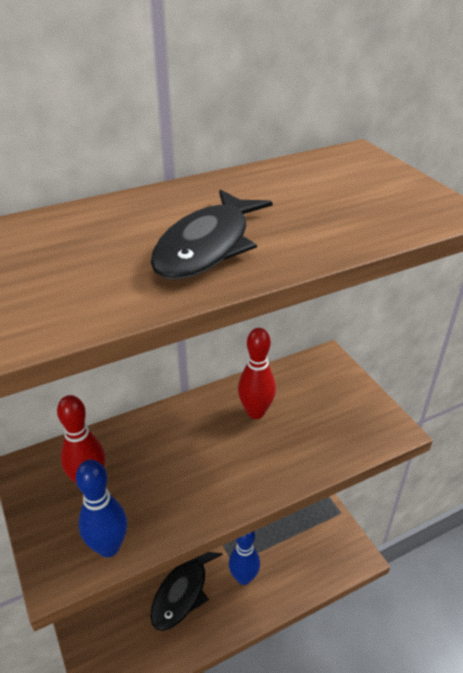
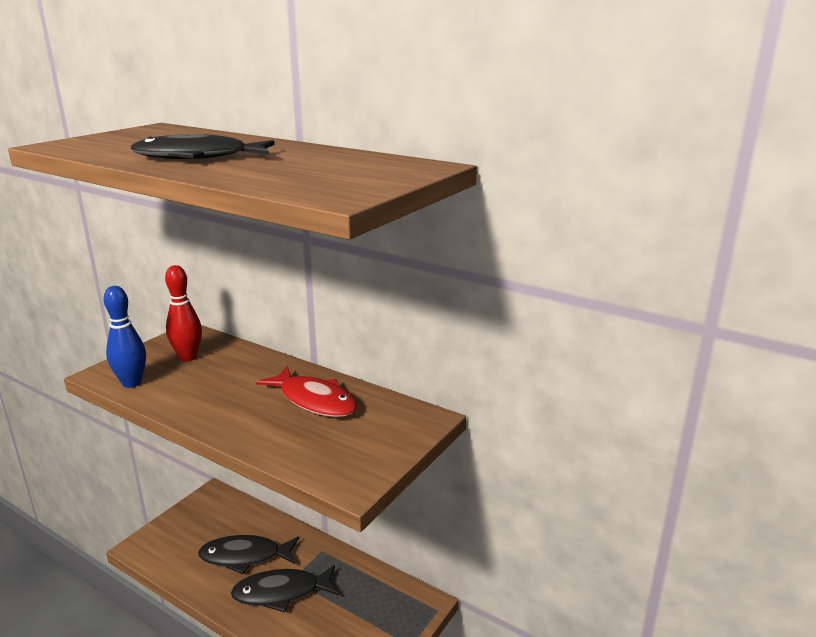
camera: 60 degrees right, 15 degrees down
(244, 577) = (281, 592): blue bowling pin -> black fish
(255, 412) = (314, 400): red bowling pin -> red fish

